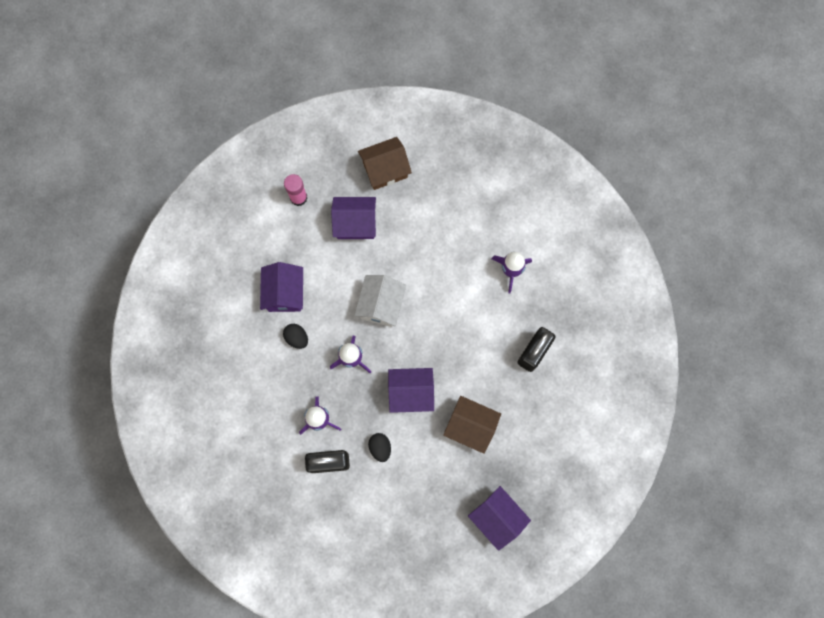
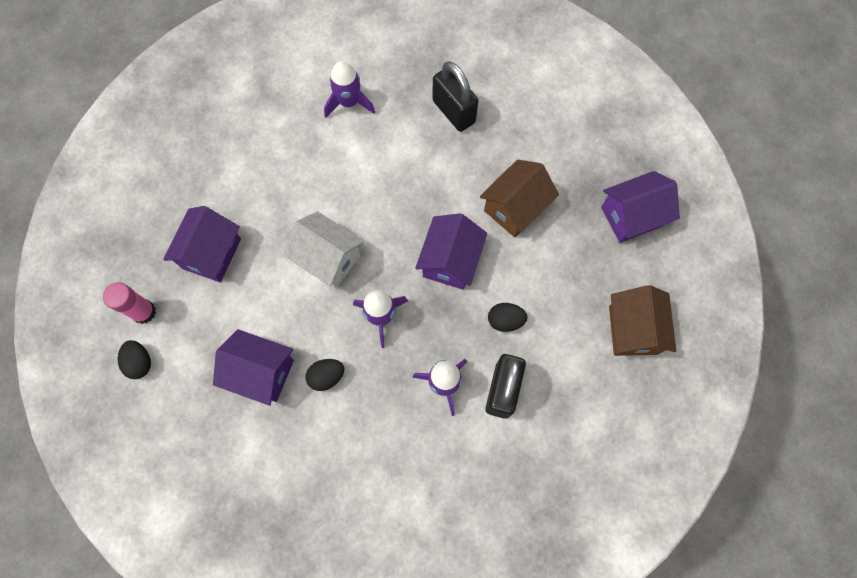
camera: 70 degrees left, 5 degrees down
(264, 211) = (140, 362): none -> black egg
(385, 170) = (161, 196): brown house -> brown house (633, 330)

